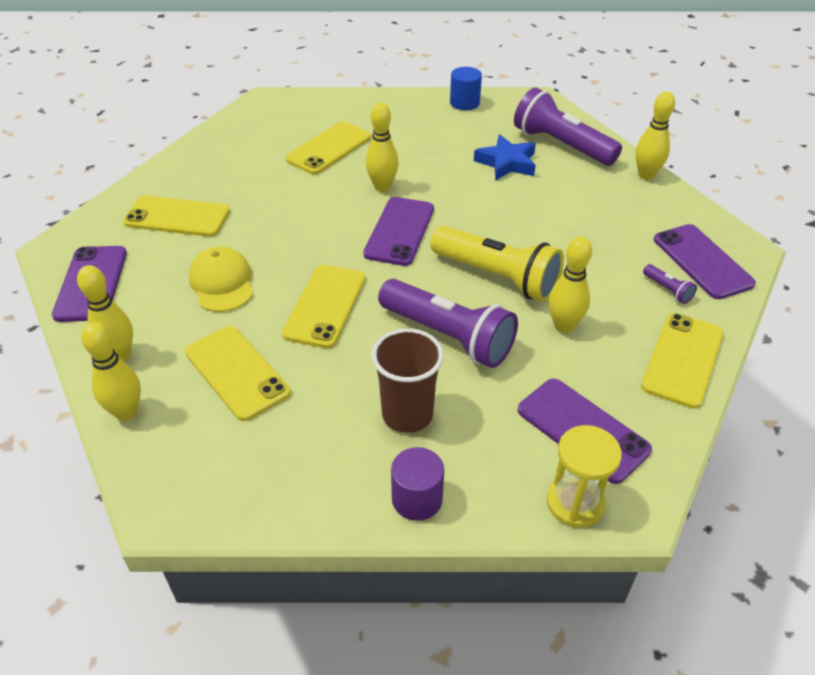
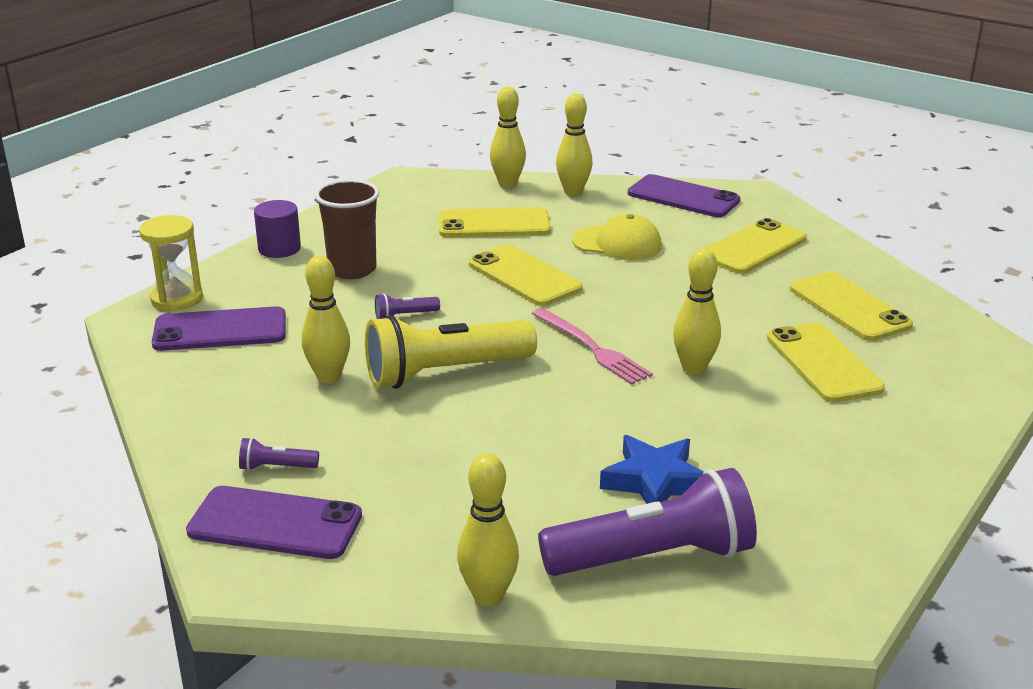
camera: 125 degrees right, 15 degrees down
(399, 231) = (592, 348): purple phone -> pink fork
(448, 336) = (404, 316): purple flashlight -> purple flashlight, size x0.41
(464, 103) = (874, 524): blue cylinder -> none
(683, 360) = (192, 418): yellow phone -> yellow phone (849, 307)

